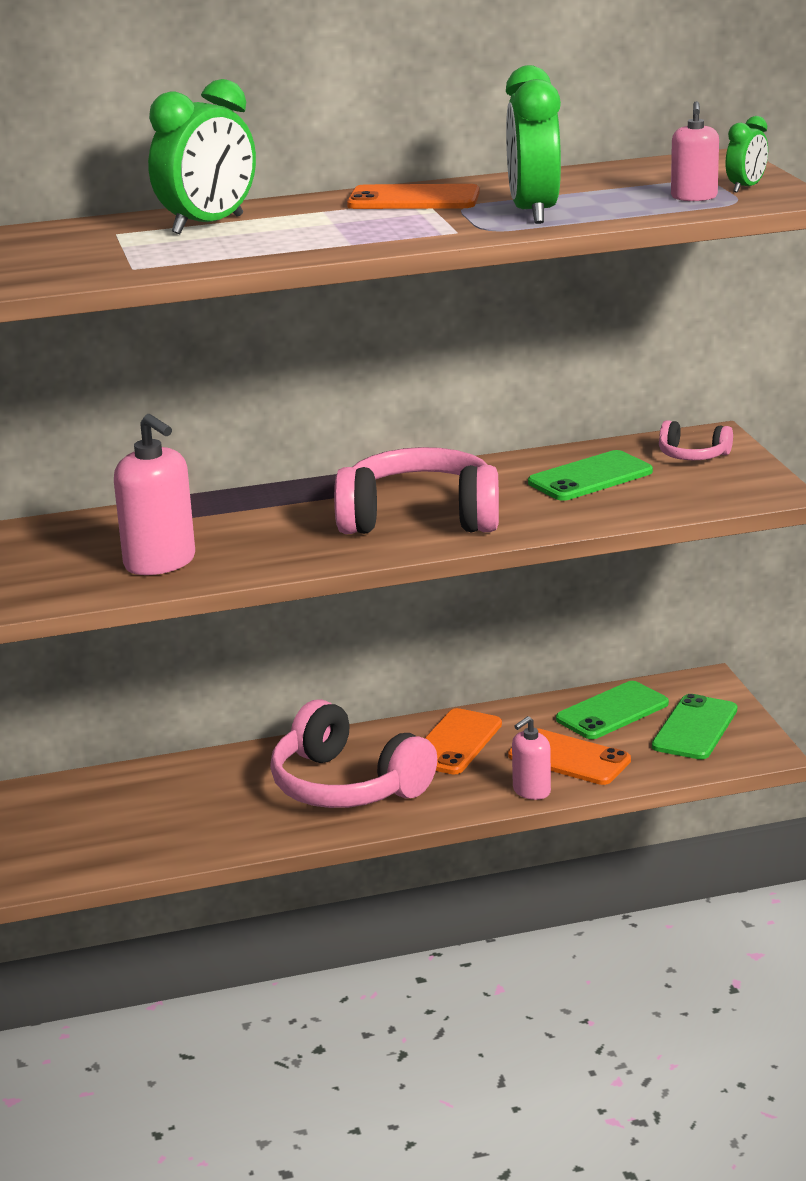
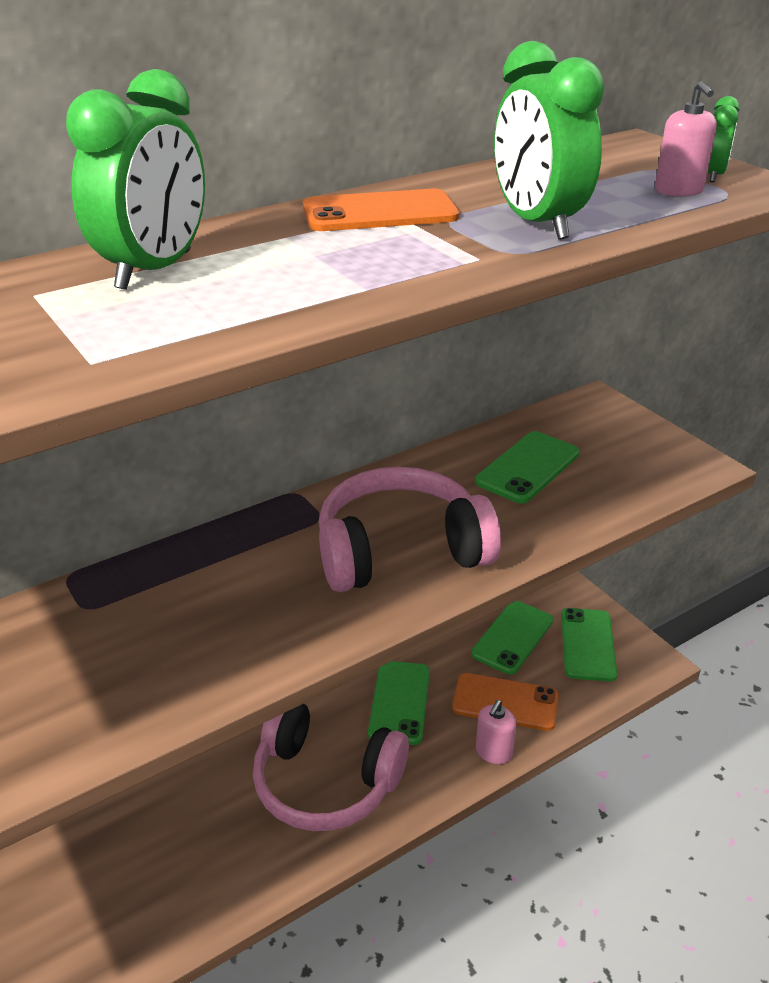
camera: 20 degrees left, 10 degrees up
(160, 562) = (145, 674): pink soap dispenser -> none
(455, 743) = (400, 702): orange phone -> green phone
(692, 455) = (598, 427): pink headphones -> none

